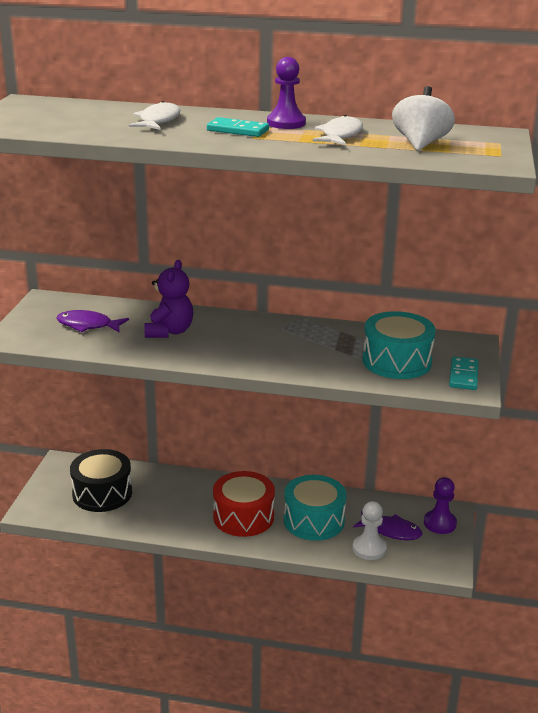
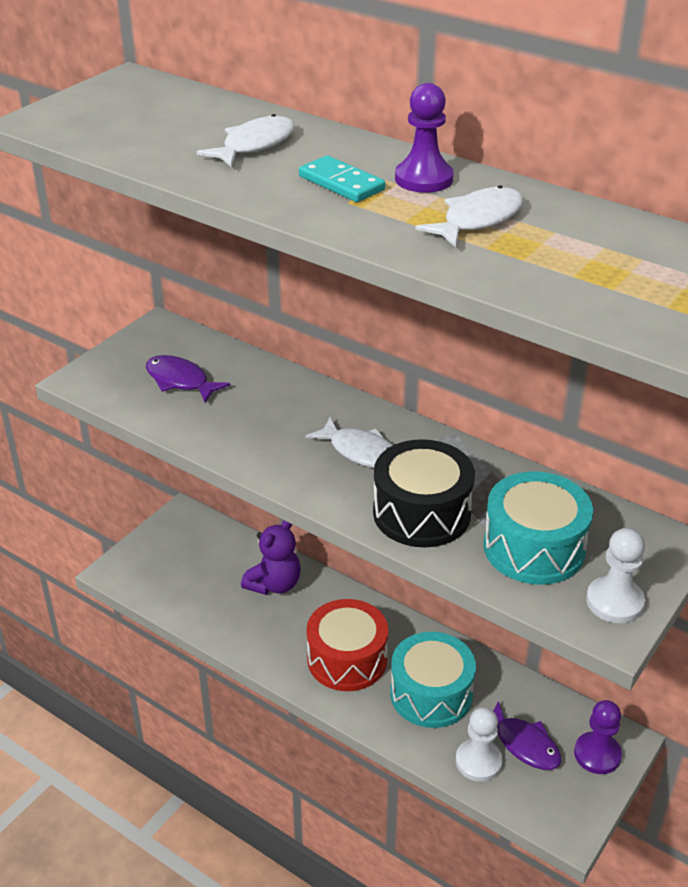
camera: 25 degrees right, 10 degrees up
(102, 493) = (203, 572): black drum -> black drum (421, 513)
(169, 332) = (269, 416): purple teddy bear -> purple teddy bear (274, 584)
(248, 338) = (360, 451): none -> white fish
(420, 144) = (583, 262): white spinning top -> none
(463, 376) = (614, 602): turquoise domino -> white pawn

